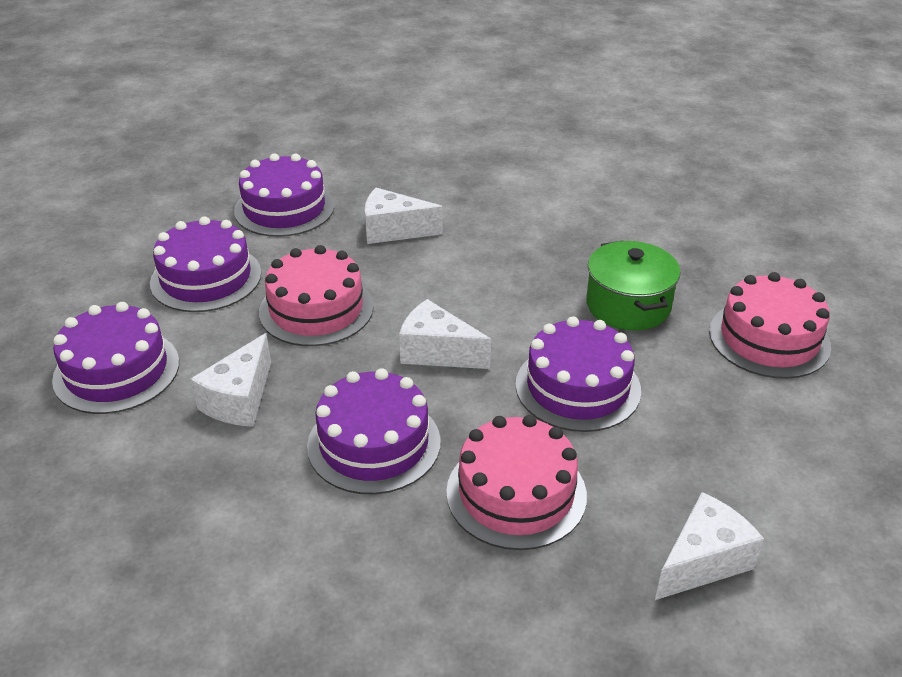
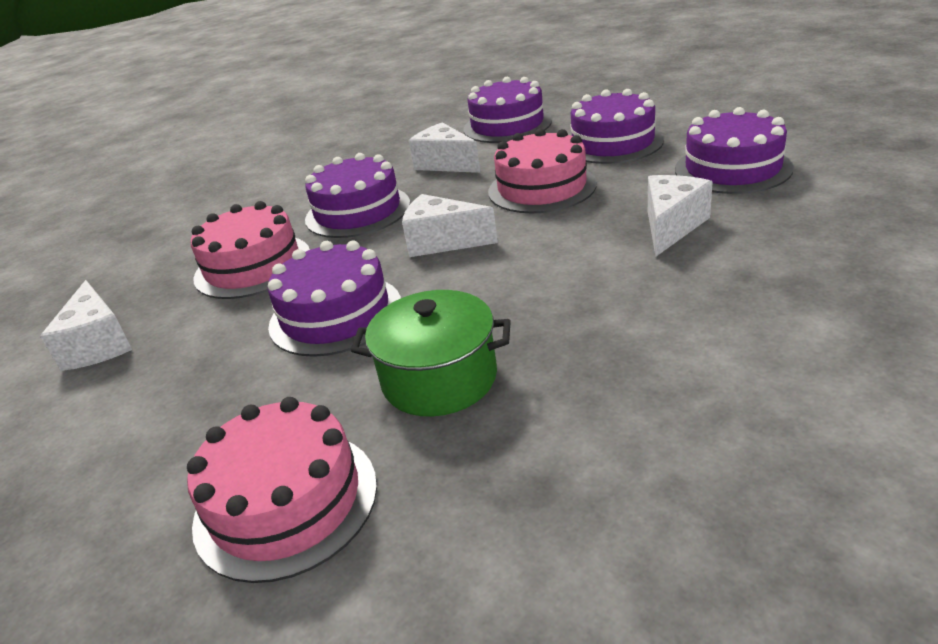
camera: 115 degrees right, 5 degrees down
(437, 352) = (442, 242): white cheese -> white cheese turned 120 degrees counterclockwise

